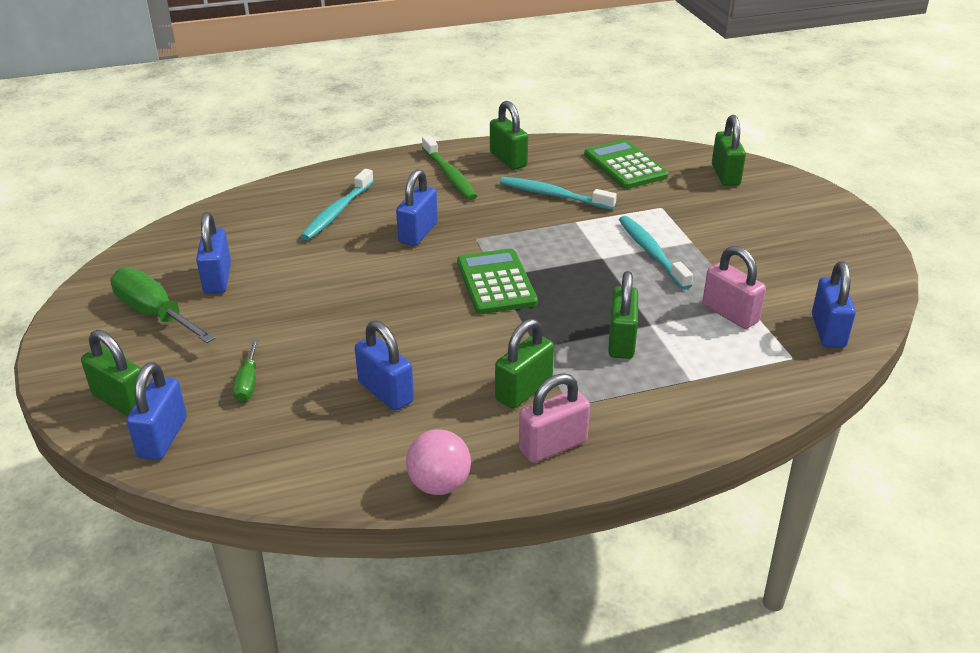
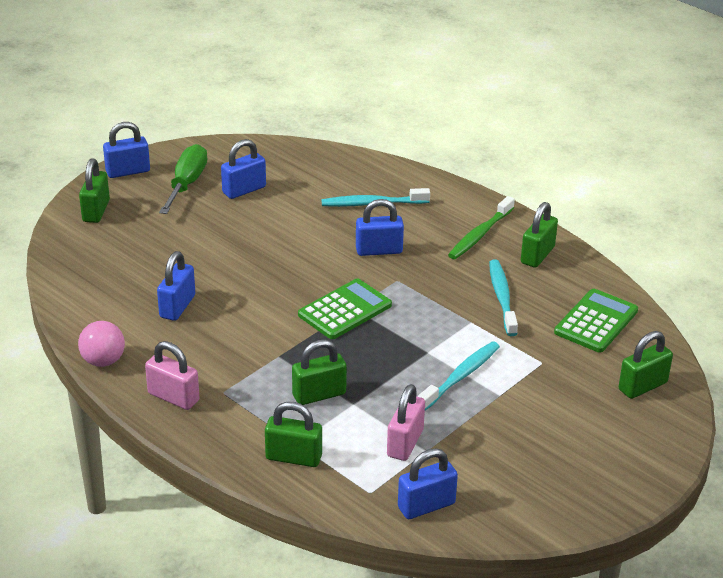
camera: 60 degrees right, 0 degrees up
(163, 437) = (75, 240): blue padlock -> blue padlock (128, 171)
(248, 383) = (146, 249): green screwdriver -> none
(524, 390) = (224, 365): green padlock -> green padlock (293, 457)

